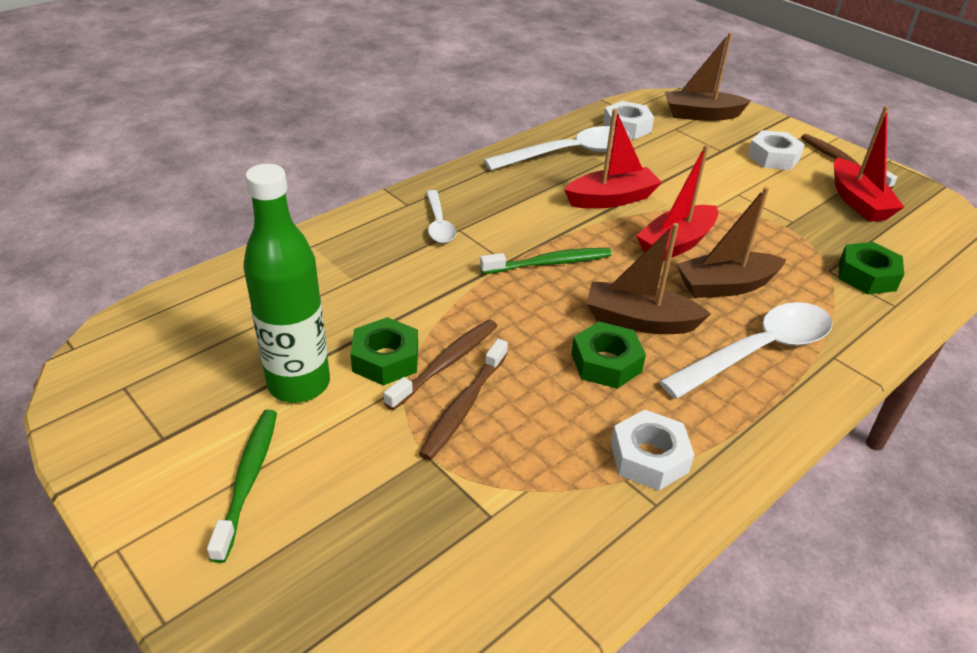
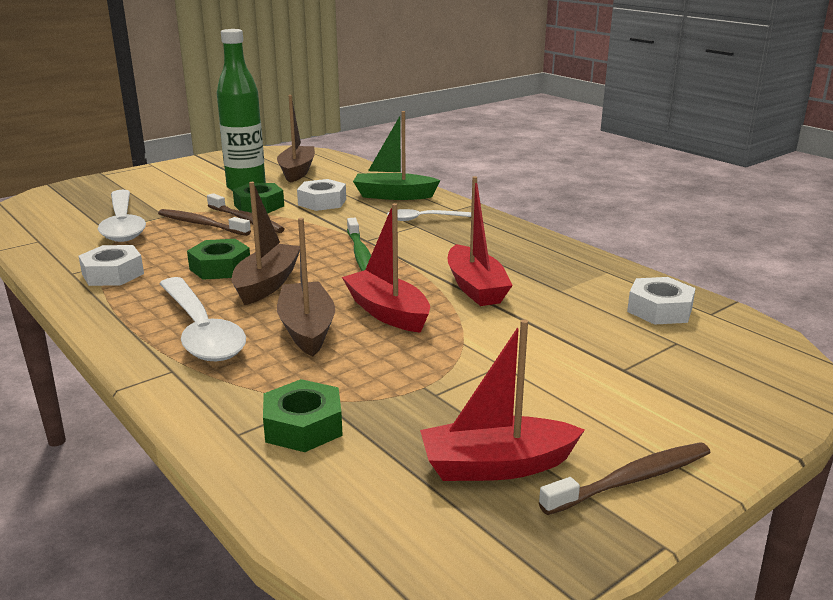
camera: 95 degrees right, 15 degrees down
(248, 480) = (177, 182): green toothbrush -> none
(354, 245) = (394, 195): none -> green boat
(569, 154) = (571, 273): white spoon -> white spoon (123, 224)
(701, 115) = (736, 368): brown boat -> brown boat (297, 171)
(773, 157) = (620, 410): white nut -> white nut (322, 202)

